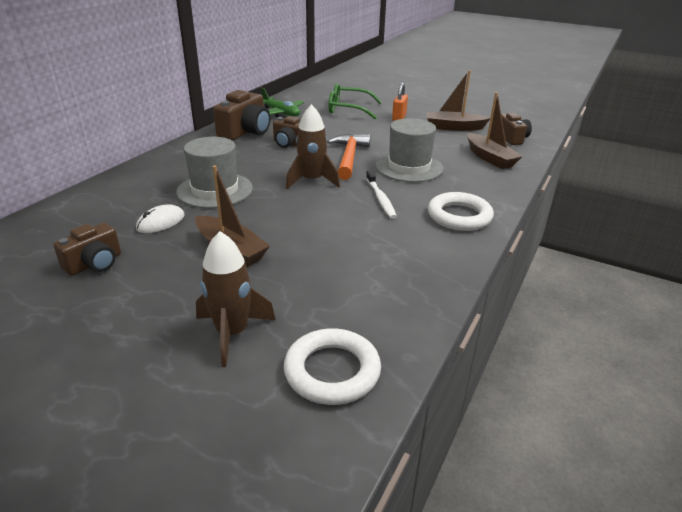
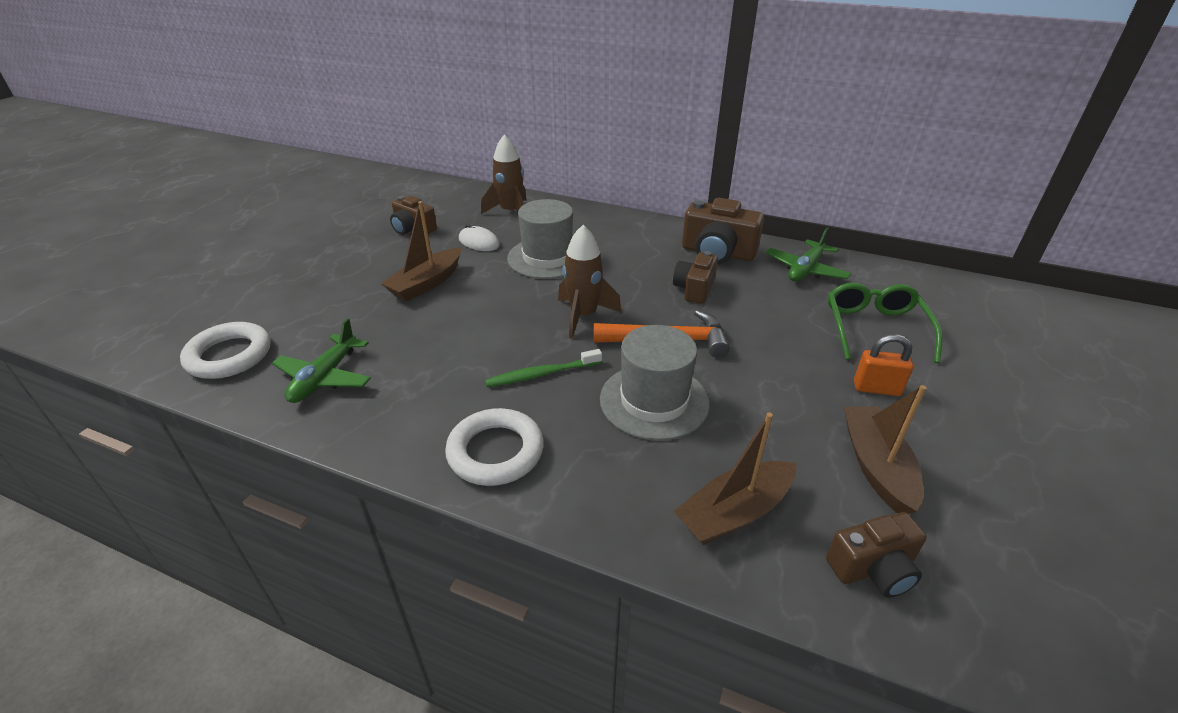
camera: 85 degrees right, 5 degrees up
(232, 333) = (299, 302): brown rocket -> brown rocket (511, 212)
(377, 296) = (325, 377): none -> green plane
(380, 199) = (542, 374): white toothbrush -> green toothbrush

